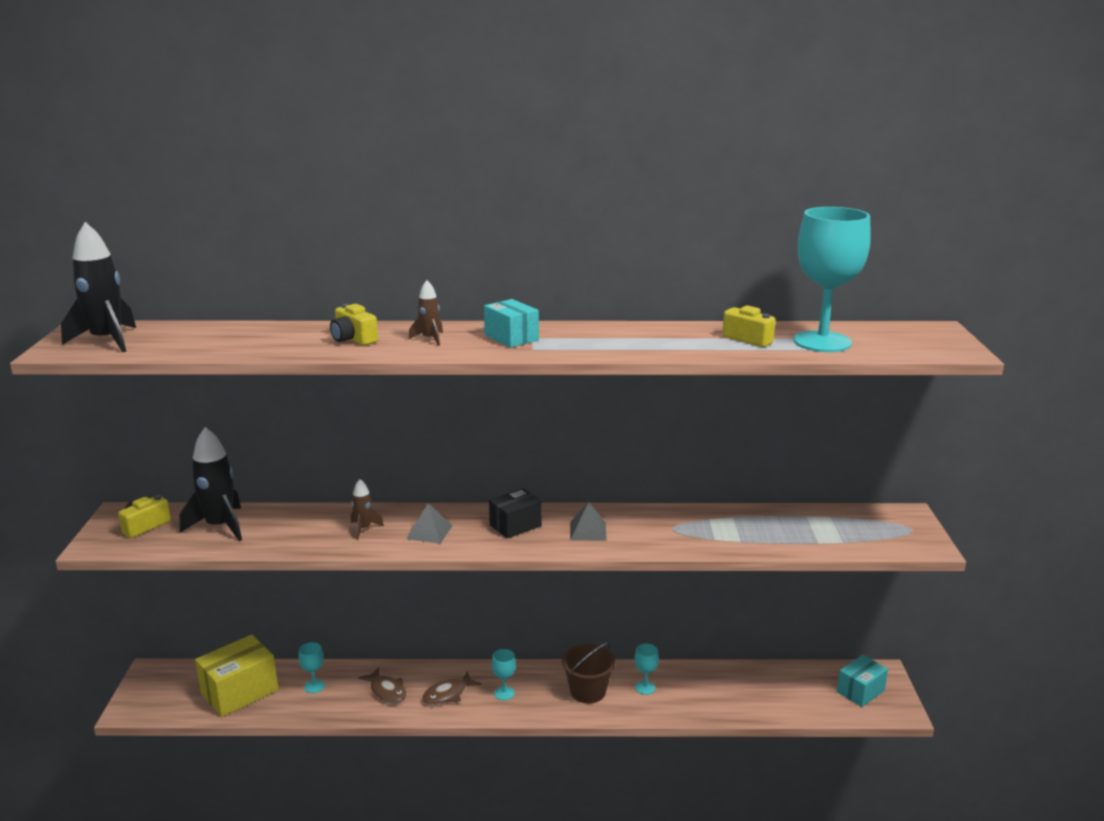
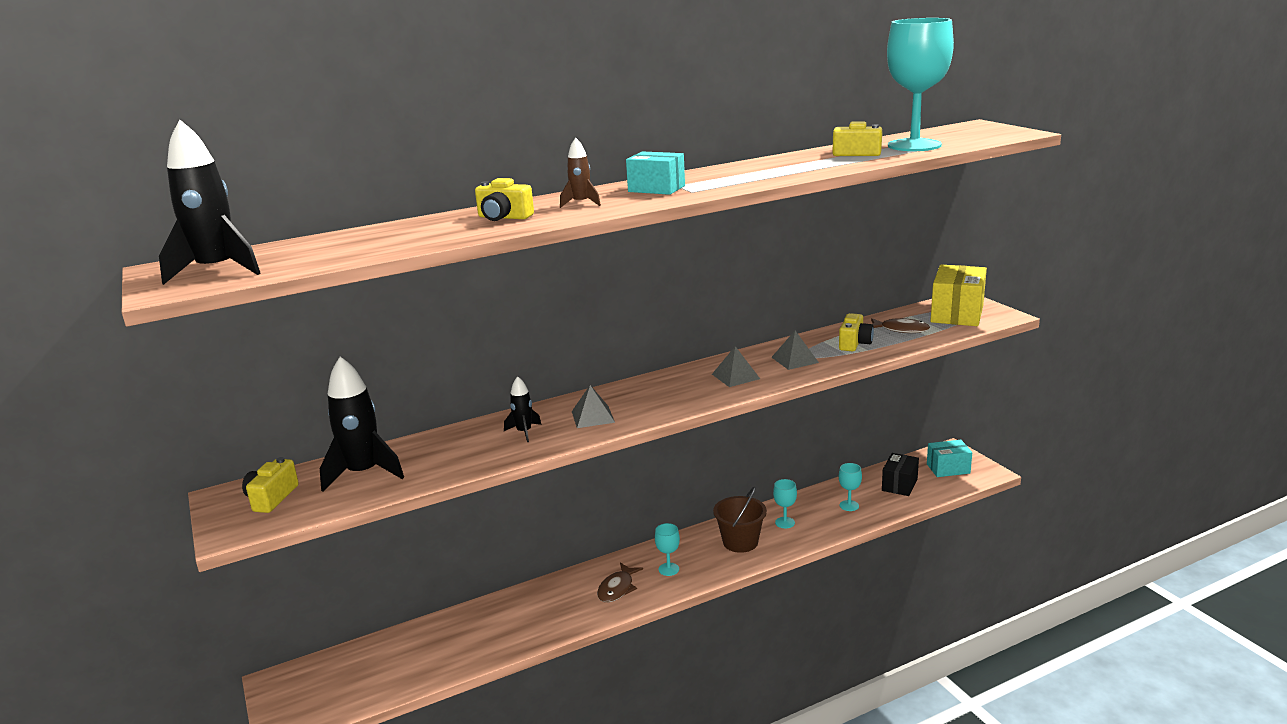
camera: 25 degrees left, 0 degrees up
(239, 692) = (399, 663): yellow box -> yellow box (957, 314)
(314, 686) = (477, 629): turquoise goblet -> turquoise goblet (849, 505)
(364, 529) = (524, 432): brown rocket -> black rocket
(387, 691) = (555, 607): brown fish -> brown fish (901, 330)
(515, 525) = (667, 390): black box -> black box (899, 484)
(659, 530) = (794, 360): none -> grey pyramid
(736, 531) = (854, 343): none -> yellow camera
(860, 691) = (948, 468): turquoise box -> turquoise box turned 60 degrees clockwise

